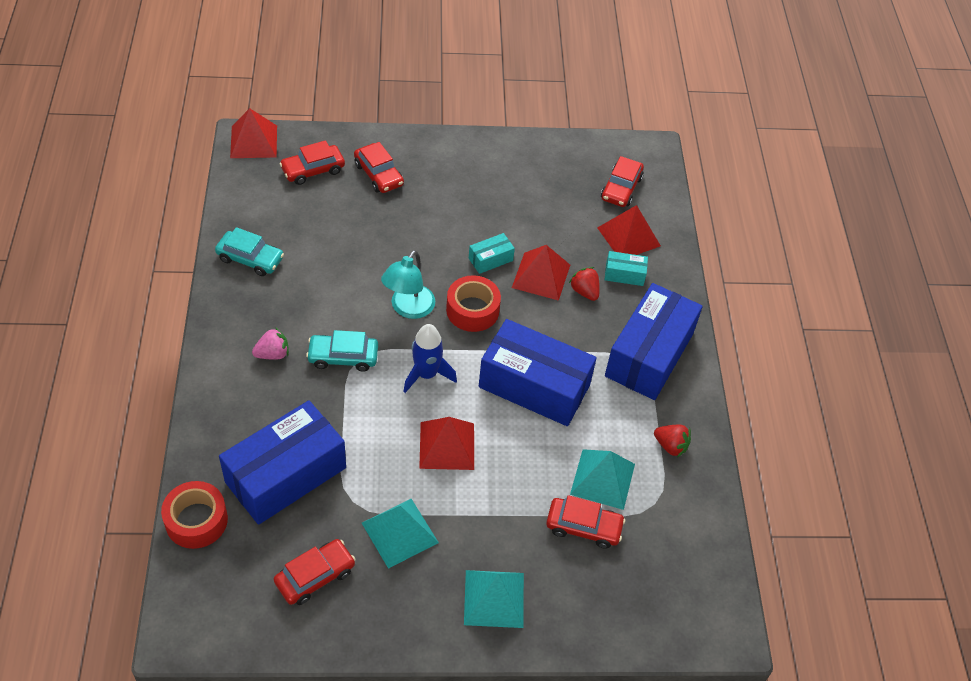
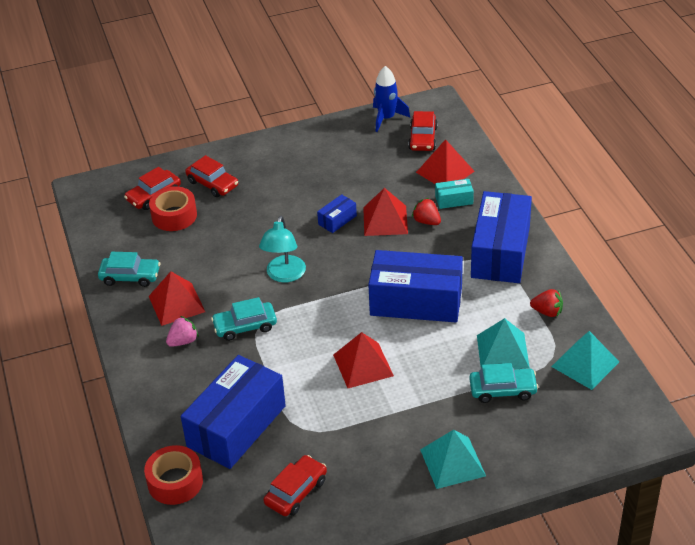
camera: 10 degrees left, 10 degrees down
(254, 141) = (92, 188): red pyramid -> red pyramid (176, 304)
(400, 533) = (352, 439): turquoise pyramid -> turquoise pyramid (585, 364)
(426, 374) = (322, 319): blue rocket -> blue rocket (386, 118)
(472, 310) = (339, 261): red tape -> red tape (174, 216)
(490, 259) = (337, 220): turquoise box -> blue box
(583, 527) = (502, 390): red car -> turquoise car

